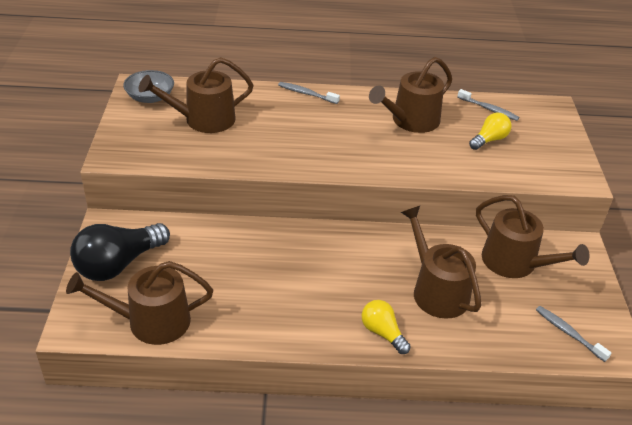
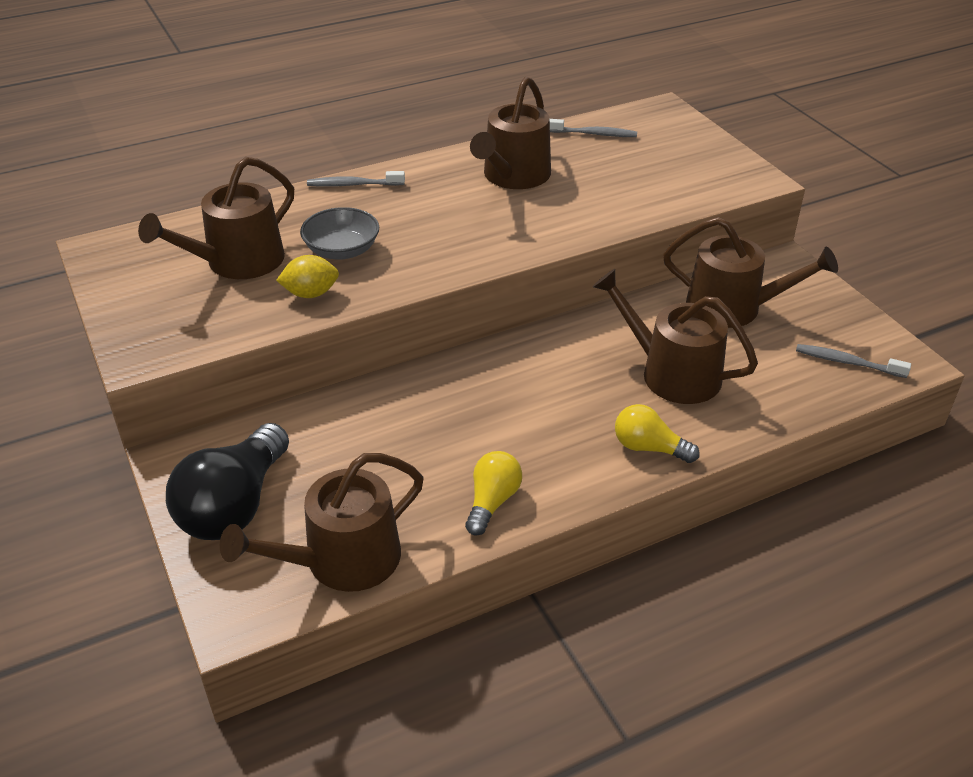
camera: 25 degrees left, 0 degrees up
(150, 97) = (132, 257): grey bowl -> grey bowl (342, 250)
(229, 154) = (311, 294): none -> yellow lemon
(489, 140) = (623, 169): yellow light bulb -> yellow light bulb (492, 502)

